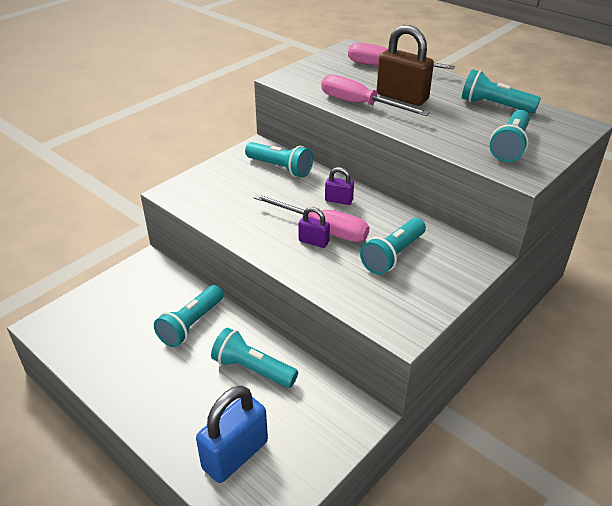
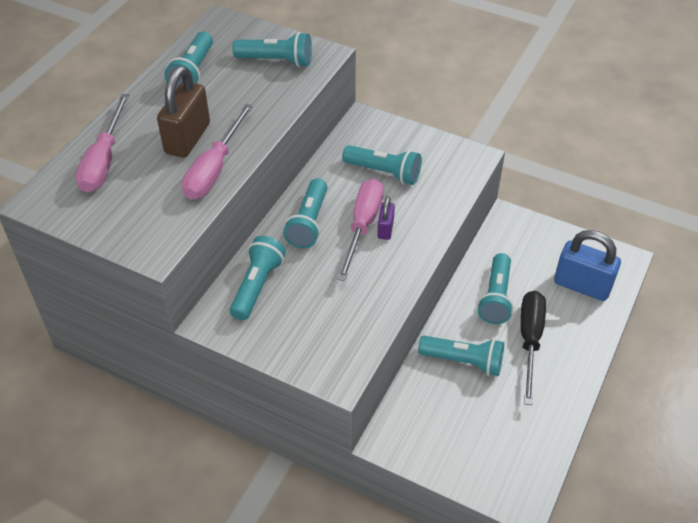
camera: 105 degrees left, 10 degrees up
(187, 380) = (530, 341): none -> black screwdriver
(338, 200) = (308, 223): purple padlock -> turquoise flashlight

